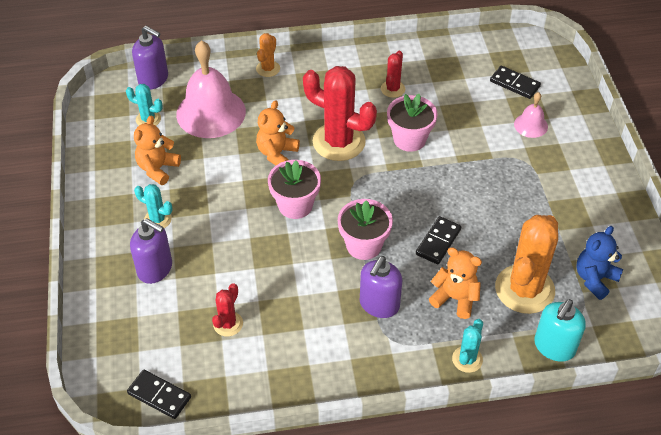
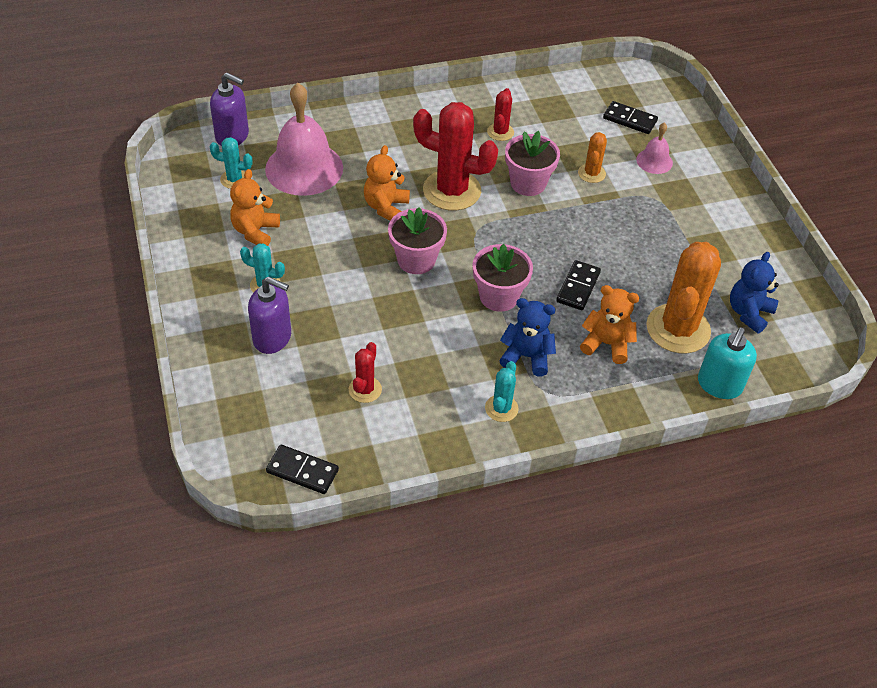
camera: 10 degrees left, 0 degrees up
(268, 69) = (359, 118): orange cactus -> orange cactus (591, 173)
(379, 305) = (526, 356): purple soap dispenser -> blue teddy bear
(467, 359) = (630, 405): turquoise cactus -> turquoise cactus (501, 408)

